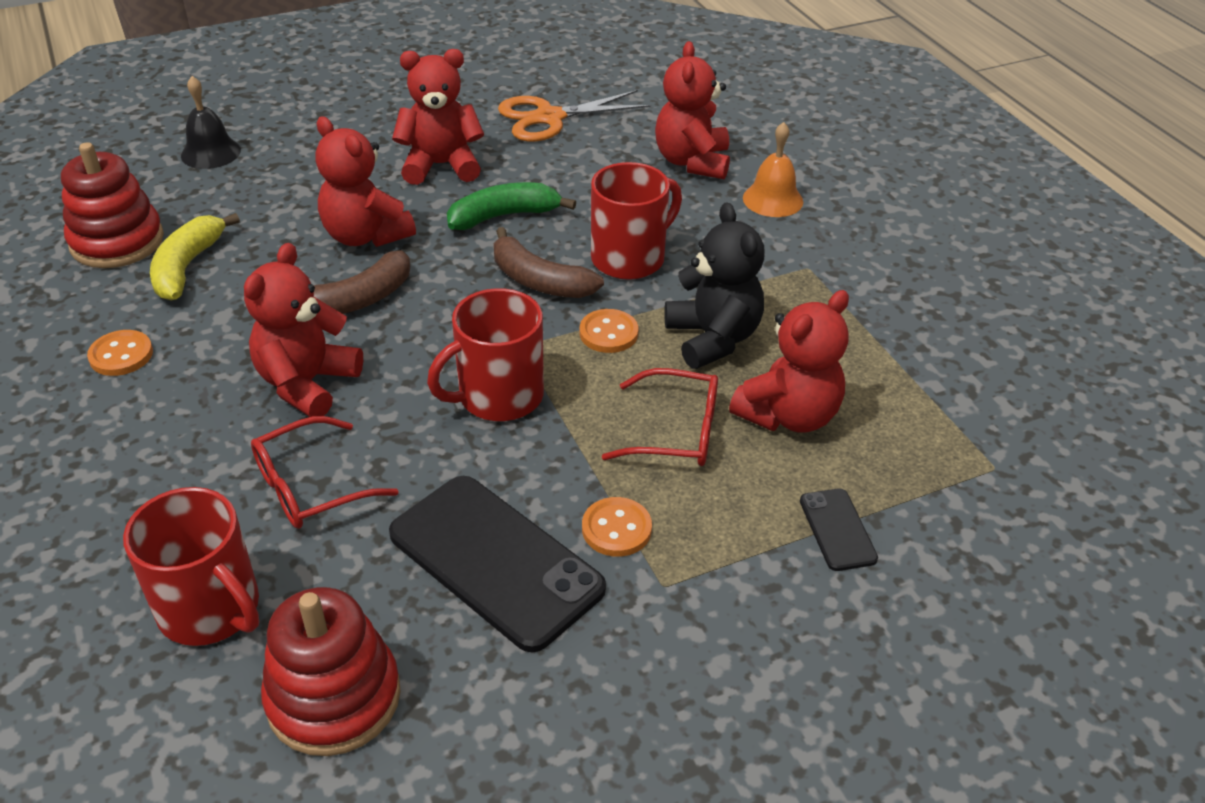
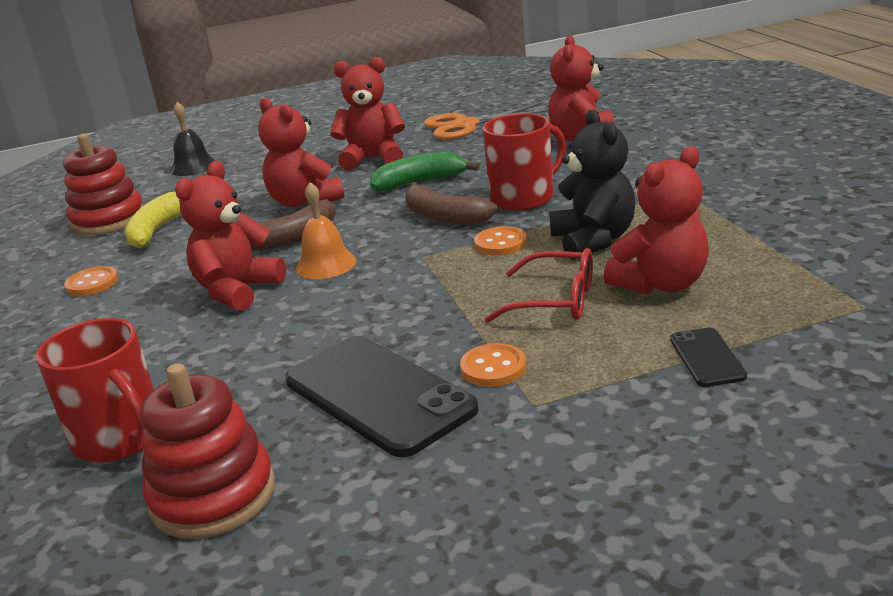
camera: 10 degrees right, 15 degrees down
(310, 486) = (225, 354): red glasses -> none
(498, 396) = (398, 288): red mug -> none
(773, 199) = (652, 154): orange bell -> orange bell (326, 264)

